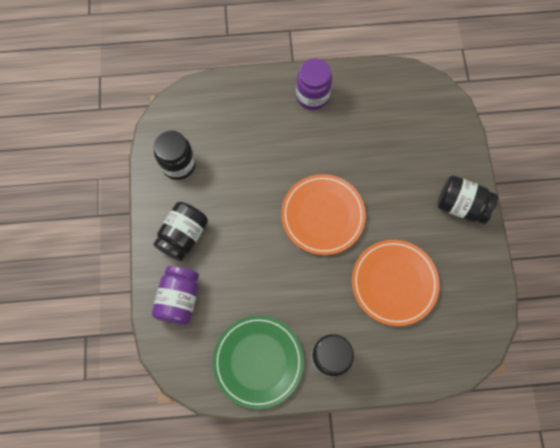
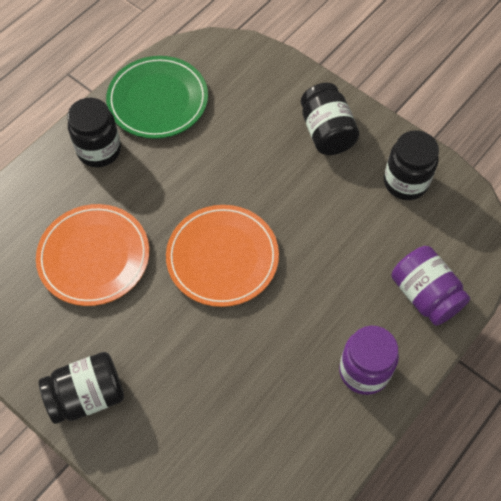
camera: 135 degrees right, 10 degrees down
(179, 299) = (272, 88): purple jar -> purple jar (425, 295)

